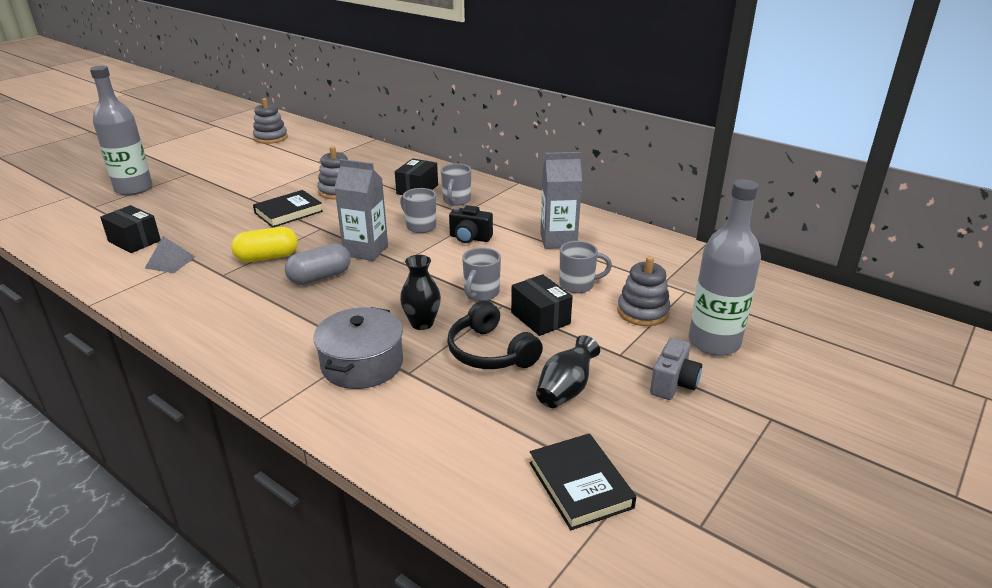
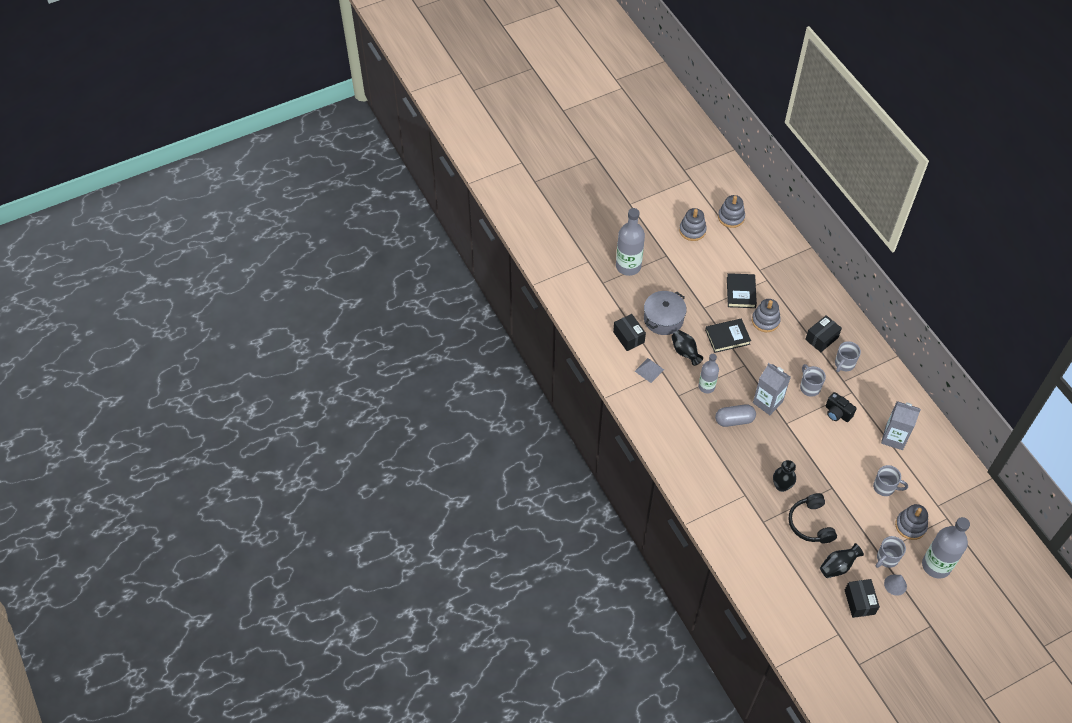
camera: 25 degrees right, 25 degrees up
(223, 152) = (692, 230): none -> grey stacking toy
(227, 236) = (685, 352): none -> black vase
(267, 257) = (706, 386): yellow capsule -> grey bottle
(362, 364) = (741, 506): grey pot -> grey pot (663, 319)
(481, 293) = (824, 472): grey mug -> grey mug (886, 558)
(540, 318) = (849, 507): black box -> black box (859, 602)
(580, 485) = (818, 623): black book -> black book (741, 292)
(673, 384) = (895, 585): grey camera -> grey cone

